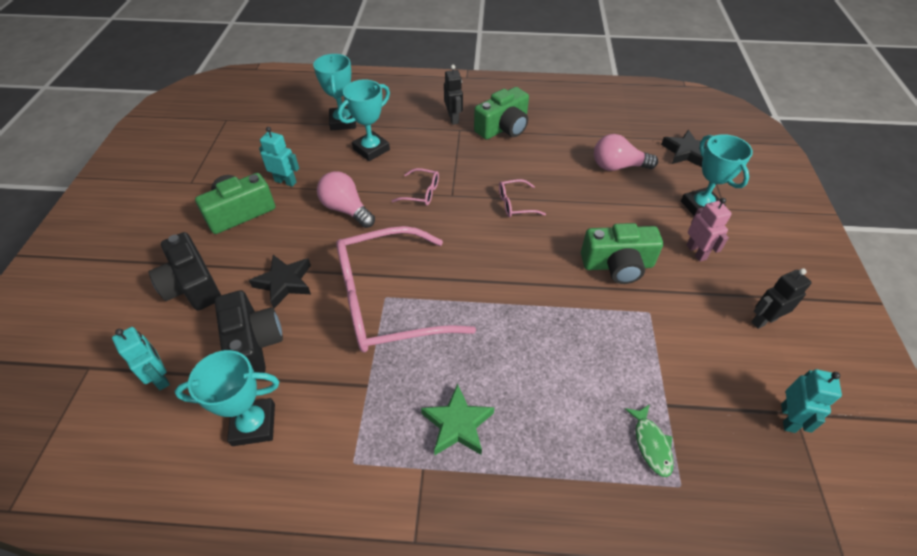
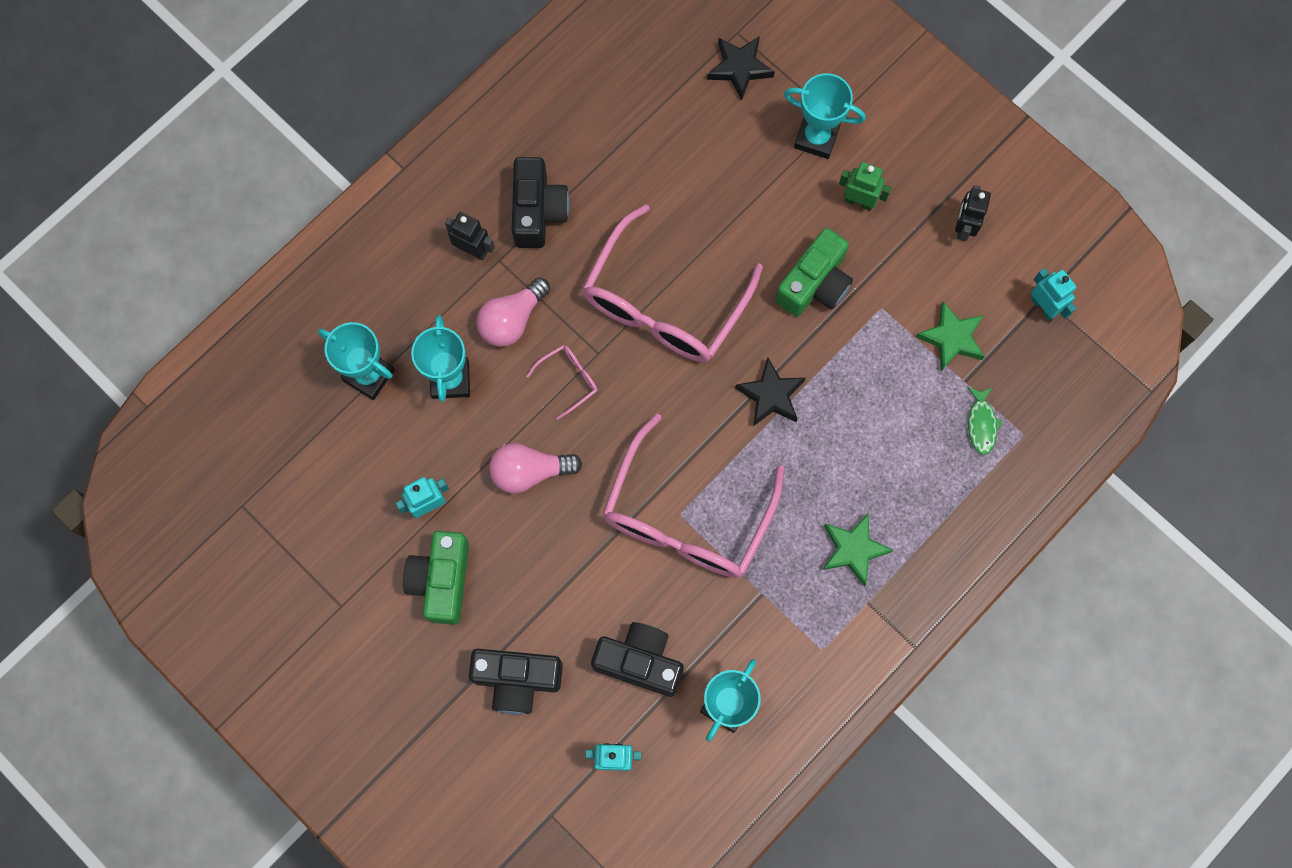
camera: 50 degrees left, 25 degrees up
(284, 283) = (586, 593): black star -> black star (771, 395)
(503, 128) = (538, 211): green camera -> black camera
(515, 204) = (664, 303): pink glasses -> pink glasses, size x2.49
(618, 166) = (700, 155): pink light bulb -> pink light bulb (512, 320)
(651, 444) = (981, 424): green fish -> green fish turned 60 degrees clockwise
(685, 371) = (952, 338): none -> green star
(696, 252) = (859, 201): pink robot -> green robot

